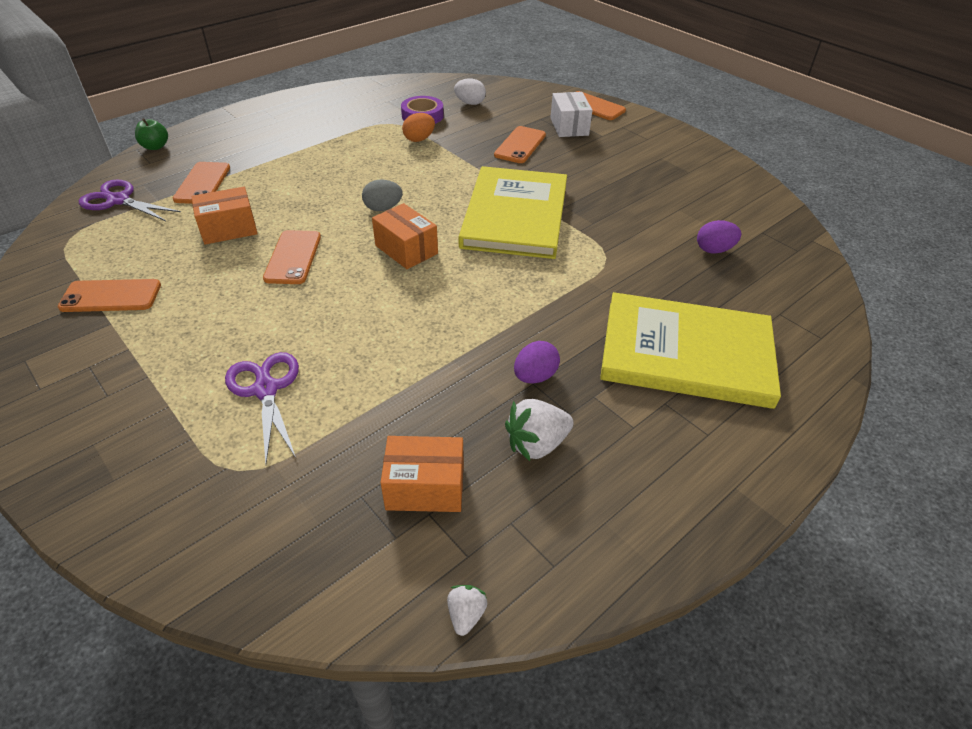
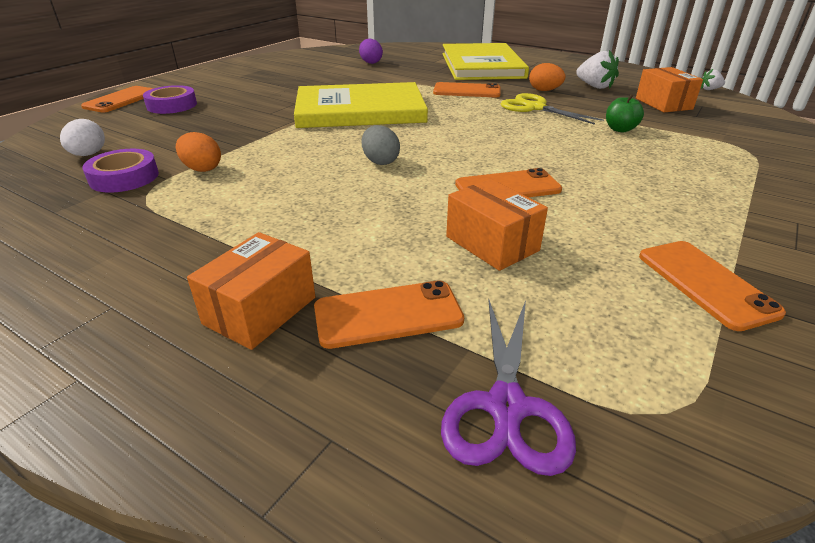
camera: 105 degrees left, 10 degrees down
(155, 147) = (246, 471): green apple -> green apple (620, 129)
(266, 390) = (675, 157): purple scissors -> none
(406, 249) = (446, 140): orange box -> orange box (260, 310)
(468, 340) = (535, 108): none -> yellow scissors
(520, 145) = (217, 120): orange phone -> orange phone (467, 91)
(535, 376) = (544, 90): purple egg -> orange egg
(569, 126) = (172, 105): white box -> purple tape

